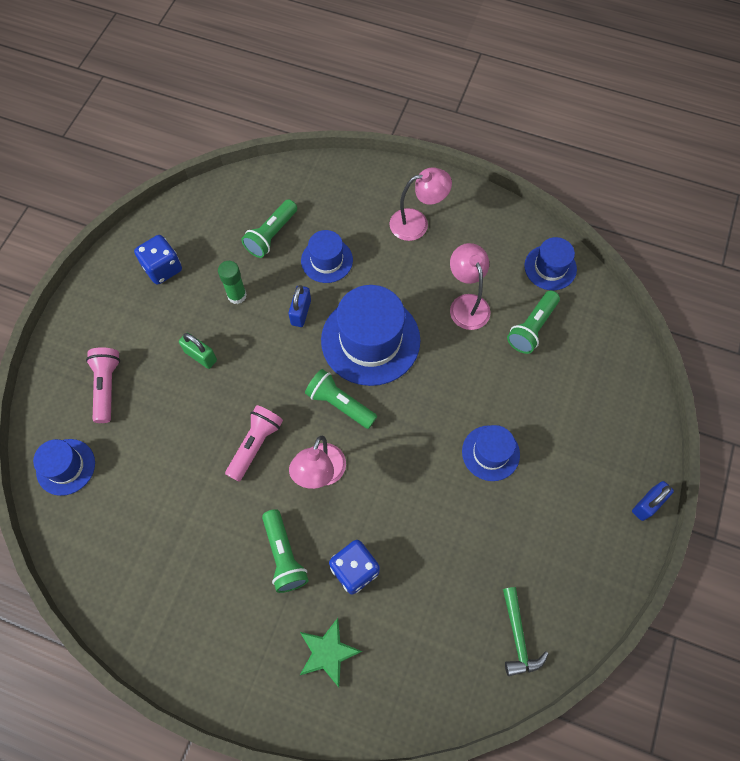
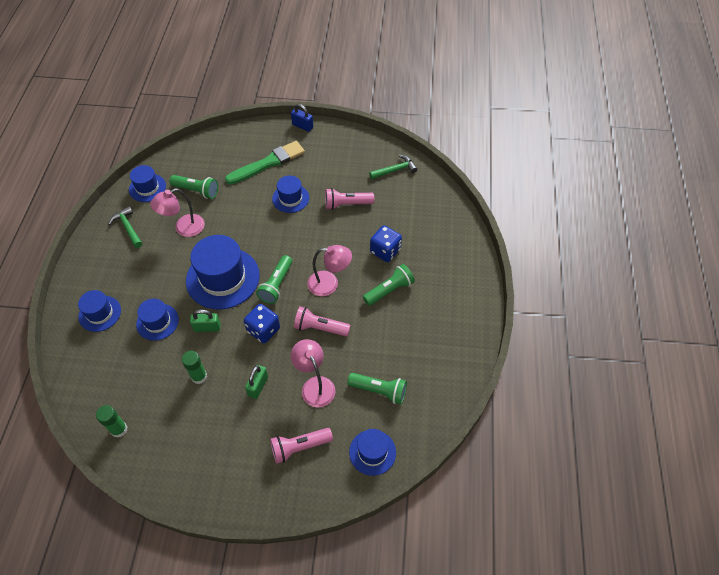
camera: 105 degrees left, 10 degrees down
(163, 268) = (181, 443): blue dice -> blue dice (263, 330)
(203, 213) = (119, 429): none -> green glue stick
(271, 235) = (137, 368): green flashlight -> green flashlight (379, 391)
(301, 312) = (207, 327): blue padlock -> green padlock
(328, 652) = (437, 253): green star -> none
(358, 203) = (100, 313): none -> blue hat
(417, 223) = (116, 270): pink lamp -> pink lamp (315, 385)
(460, 535) = (347, 204): none -> pink flashlight
(484, 240) = (128, 227): none -> green hammer
(570, 433) = (268, 163): none -> green brush

